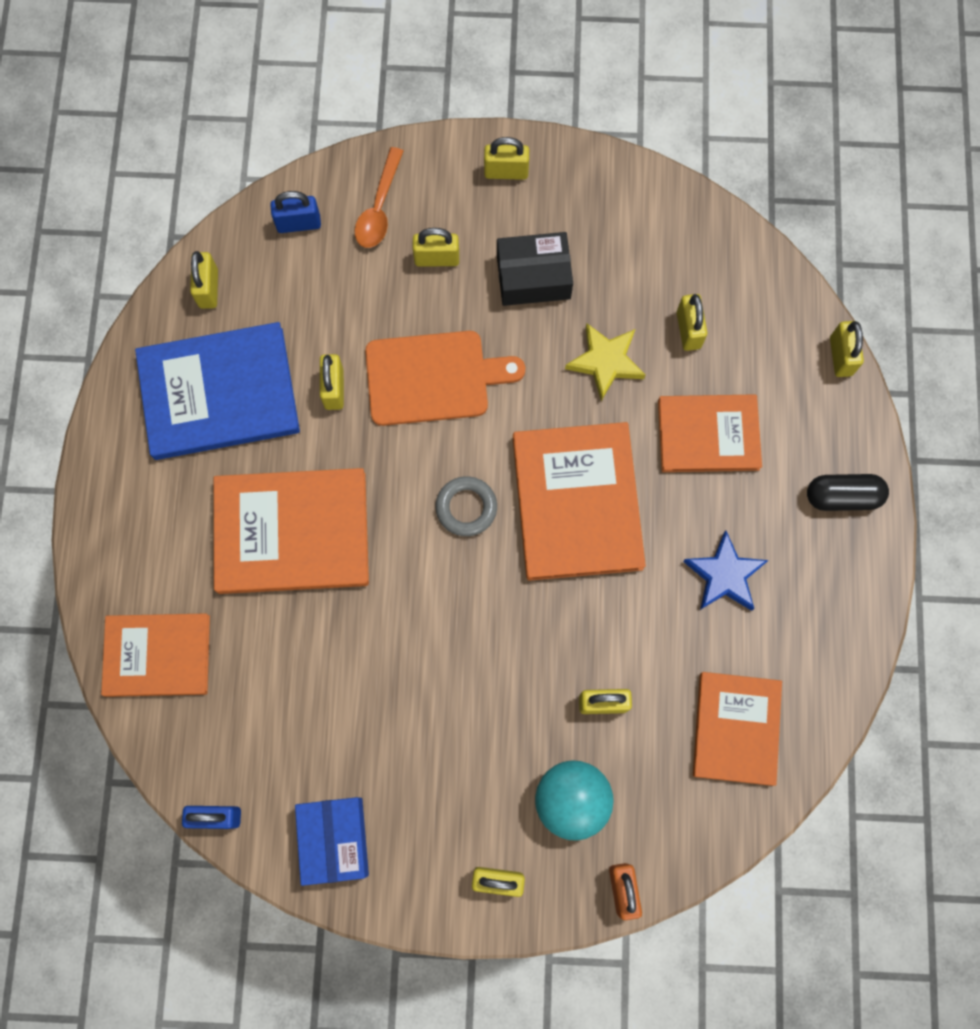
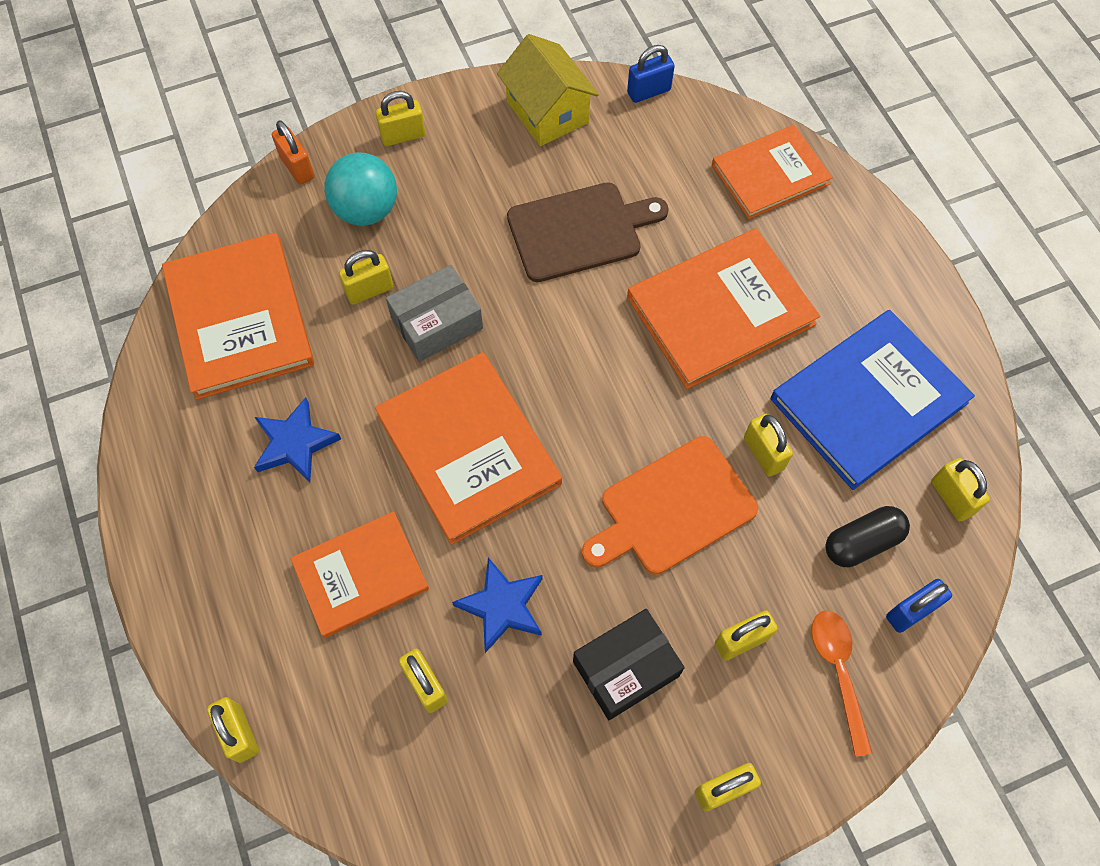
camera: 155 degrees right, 10 degrees down
(334, 840) = (547, 112): blue box -> yellow house
(375, 677) = (579, 231): none -> brown cutting board
(466, 507) = (573, 399): grey ring -> none
(554, 638) = (437, 323): none -> grey box
(605, 362) = (502, 606): yellow star -> blue star
(736, 728) = (240, 318): orange book -> orange book, size x1.50
(842, 497) = (195, 572): black capsule -> black capsule (861, 542)

